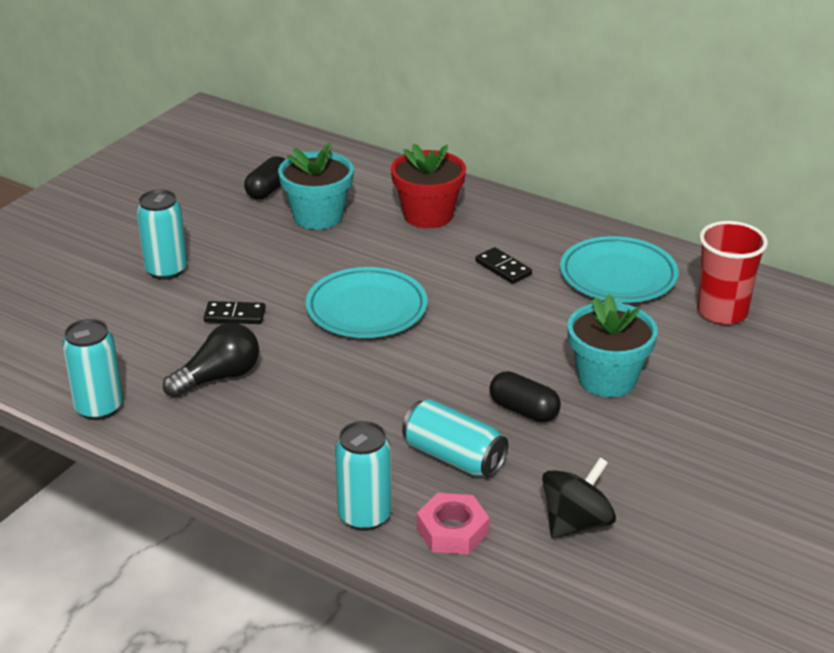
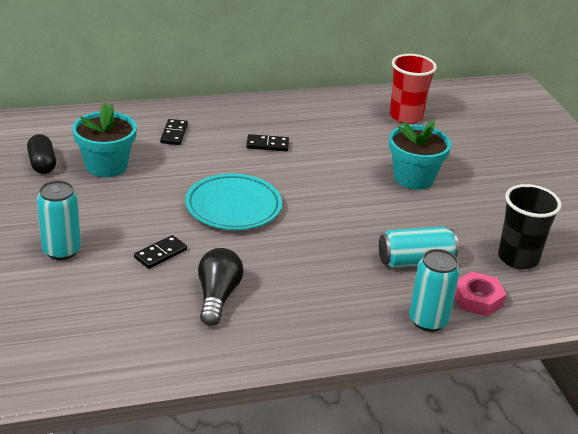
camera: 50 degrees left, 0 degrees up
(99, 408) = (175, 363): turquoise can -> none
(428, 215) = (174, 134): red flower pot -> black domino
(524, 410) = (405, 216): black capsule -> none
(576, 523) = (518, 258): black spinning top -> black cup
(618, 276) = (331, 121): turquoise plate -> none

